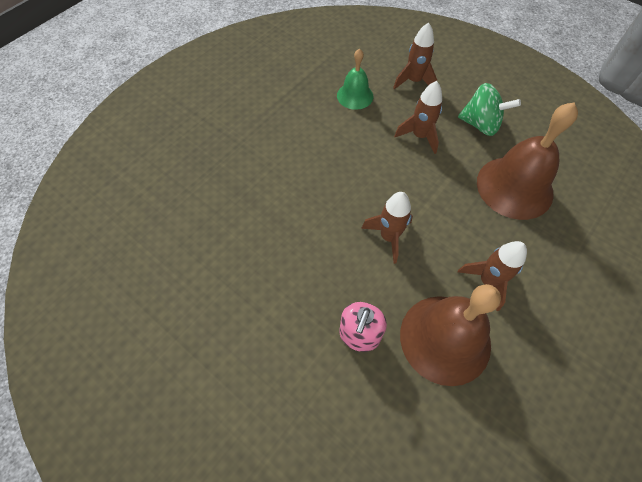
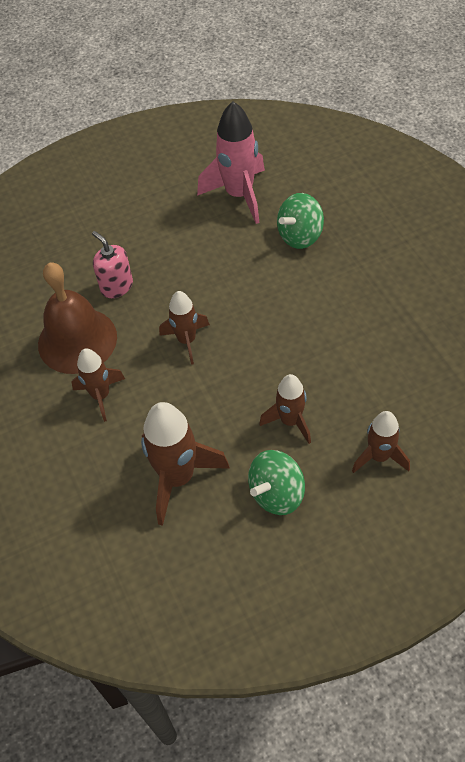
camera: 120 degrees right, 5 degrees down
(183, 269) = (239, 195): none -> pink rocket
(224, 194) = (300, 236): none -> green spinning top
(355, 96) = (381, 384): green bell -> none
(514, 187) = (178, 477): brown bell -> brown rocket

